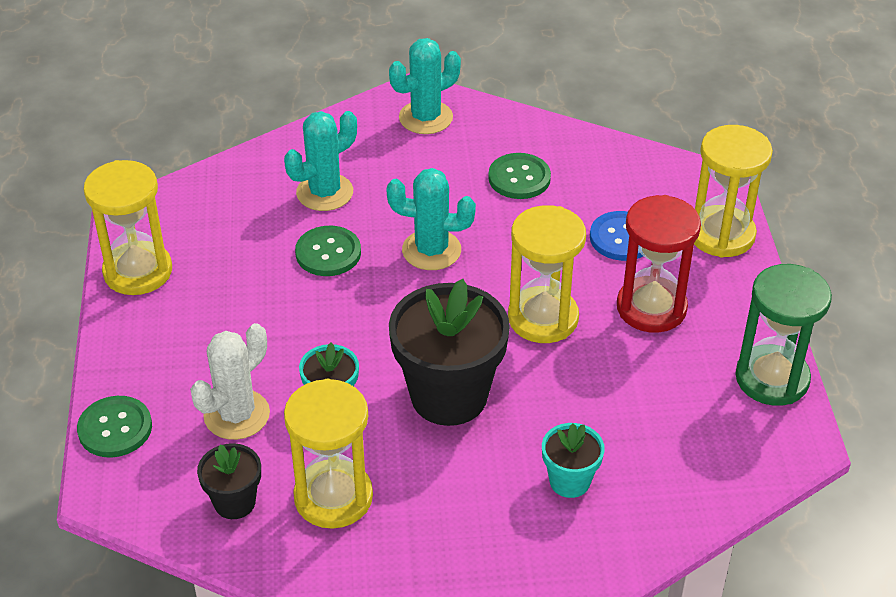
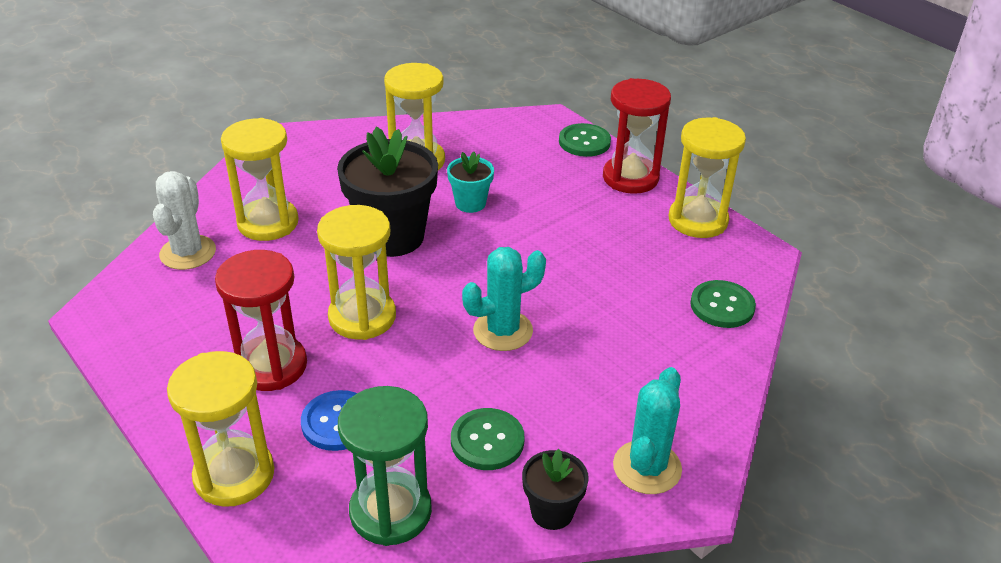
camera: 145 degrees right, 5 degrees down
(132, 352) = (630, 178): none -> red hourglass
(234, 502) = (472, 139): black flower pot -> black flower pot (552, 512)
(237, 415) = (522, 174): white cactus -> white cactus (188, 253)
(324, 192) = (645, 339): turquoise cactus -> none
(328, 253) = (582, 291): green button -> green button (722, 306)
(569, 481) = (268, 223): turquoise flower pot -> yellow hourglass
(772, 378) = (133, 351): green hourglass -> green hourglass (390, 511)

